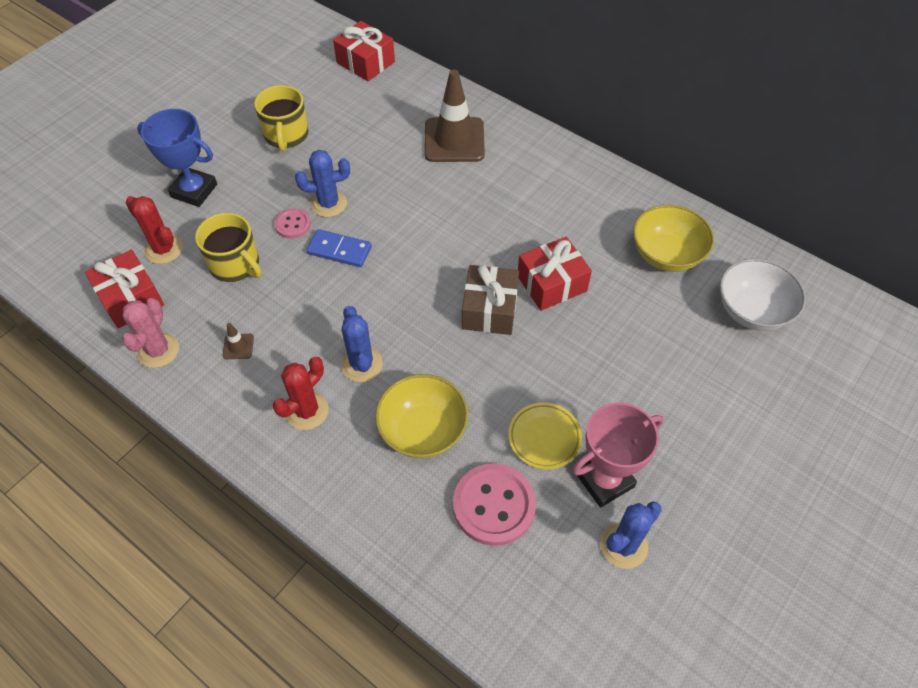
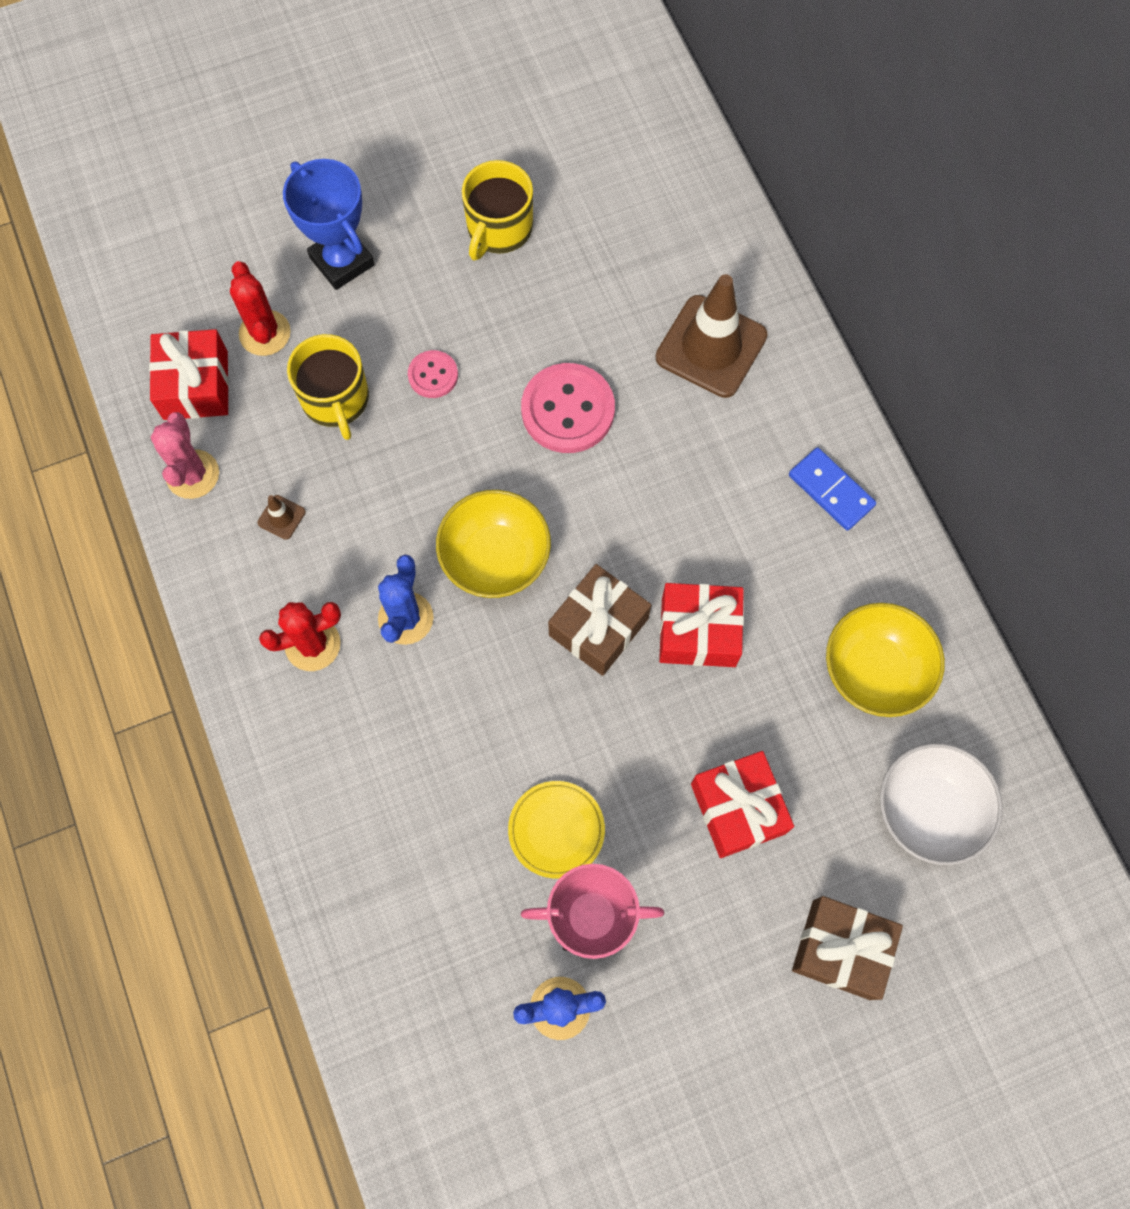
camera: 30 degrees right, 15 degrees up
(158, 350) = (192, 474): pink cactus -> pink cactus turned 45 degrees counterclockwise
(328, 204) = (493, 366): blue cactus -> none
(339, 250) = (468, 444): blue domino -> blue domino (831, 490)
(365, 62) = (670, 154): red gift -> red gift (738, 808)
(423, 430) = (425, 742): yellow bowl -> yellow bowl (495, 558)
(494, 505) = (448, 878): pink button -> pink button (568, 410)
(764, 411) = (841, 949): none -> brown gift

